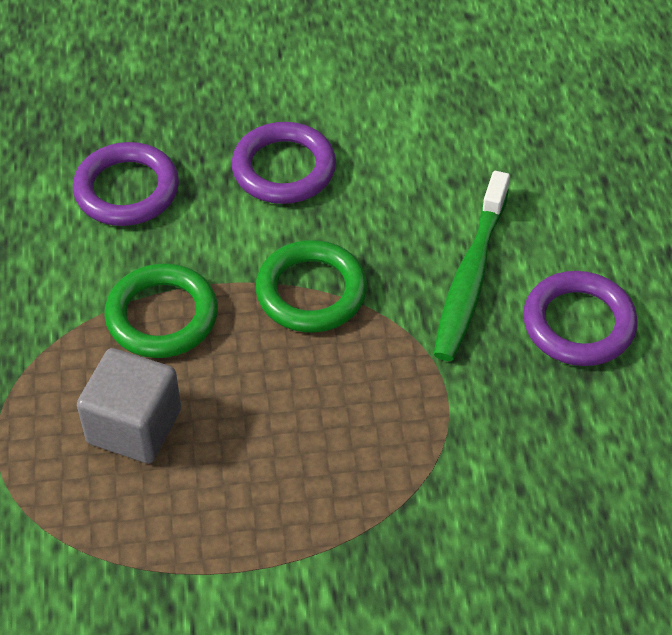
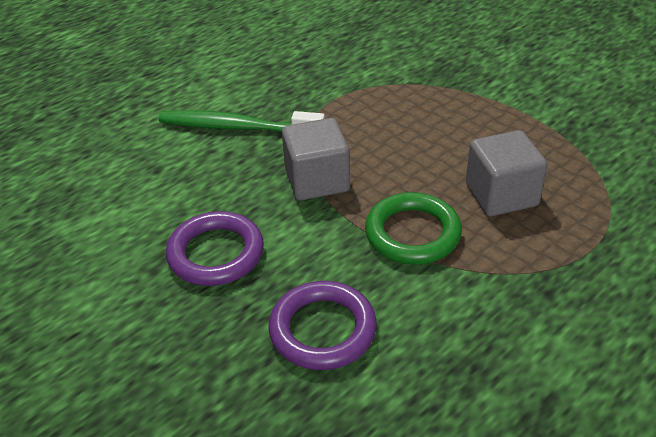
camera: 125 degrees left, 10 degrees down
(311, 292) = (317, 180): green ring -> grey cube
(470, 277) = (237, 127): green toothbrush -> green toothbrush turned 150 degrees counterclockwise
(578, 324) = (234, 80): purple ring -> none

